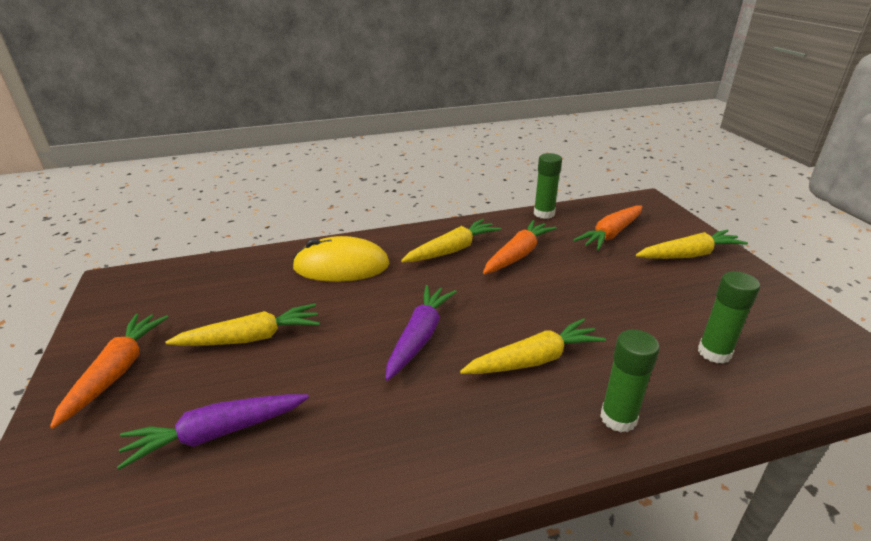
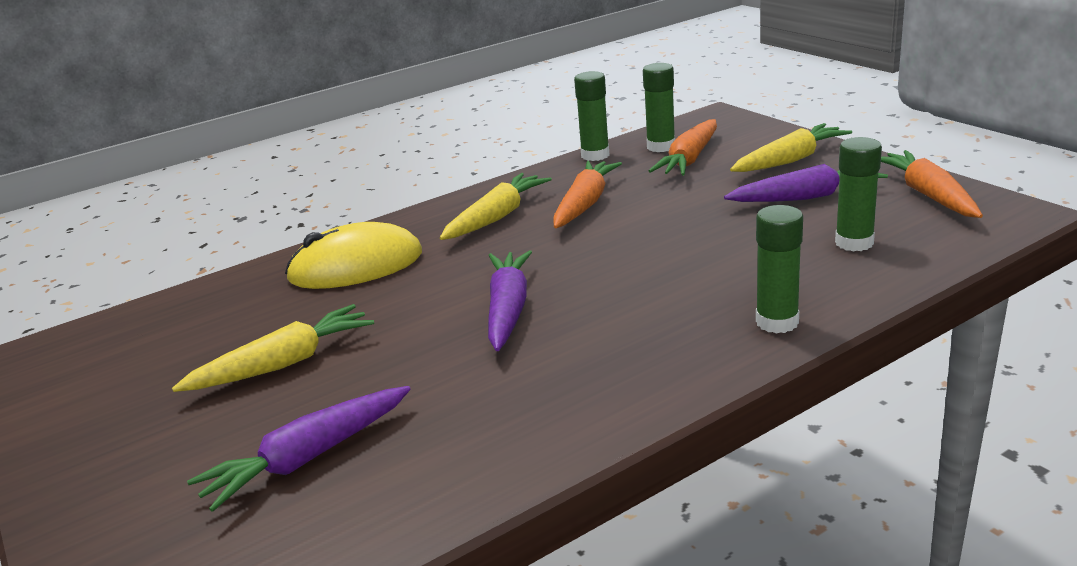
camera: 15 degrees left, 5 degrees down
(117, 371) = (116, 441): orange carrot -> orange carrot (928, 195)
(534, 359) = (659, 296): yellow carrot -> none
(594, 218) = (661, 147): none -> green glue stick
(690, 294) = (807, 197): none -> purple carrot

